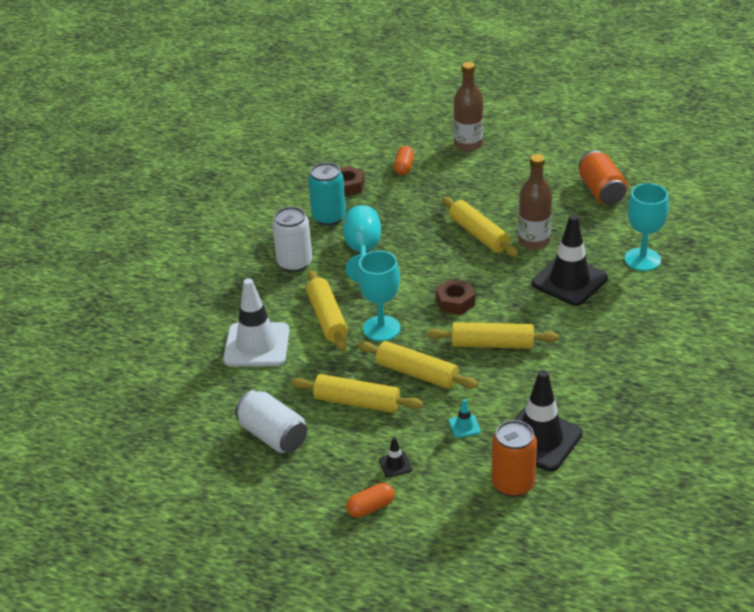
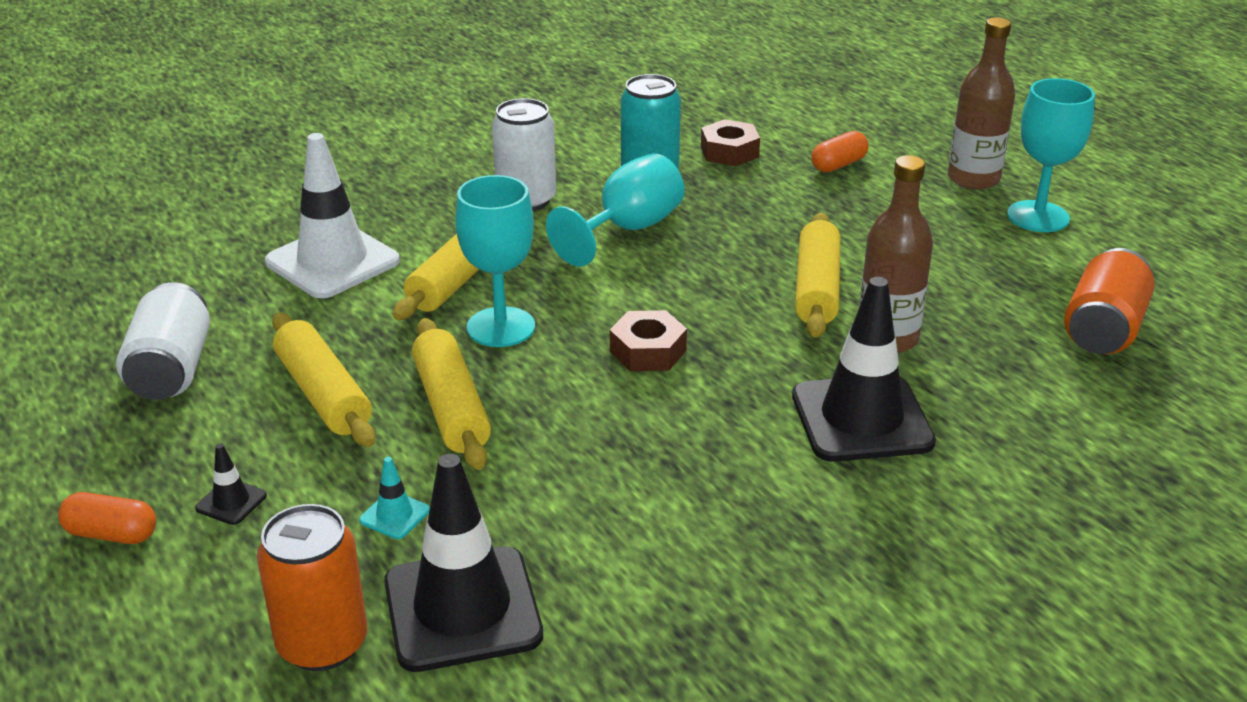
camera: 40 degrees right, 5 degrees down
(492, 344) = (610, 434): yellow rolling pin -> none
(642, 259) = (1035, 457): turquoise goblet -> turquoise goblet (1038, 217)

